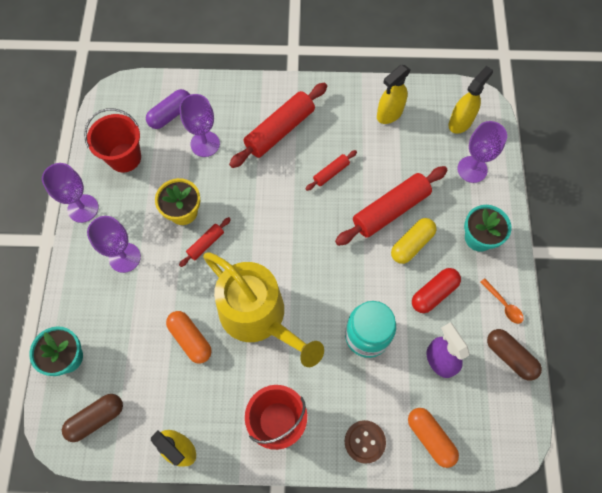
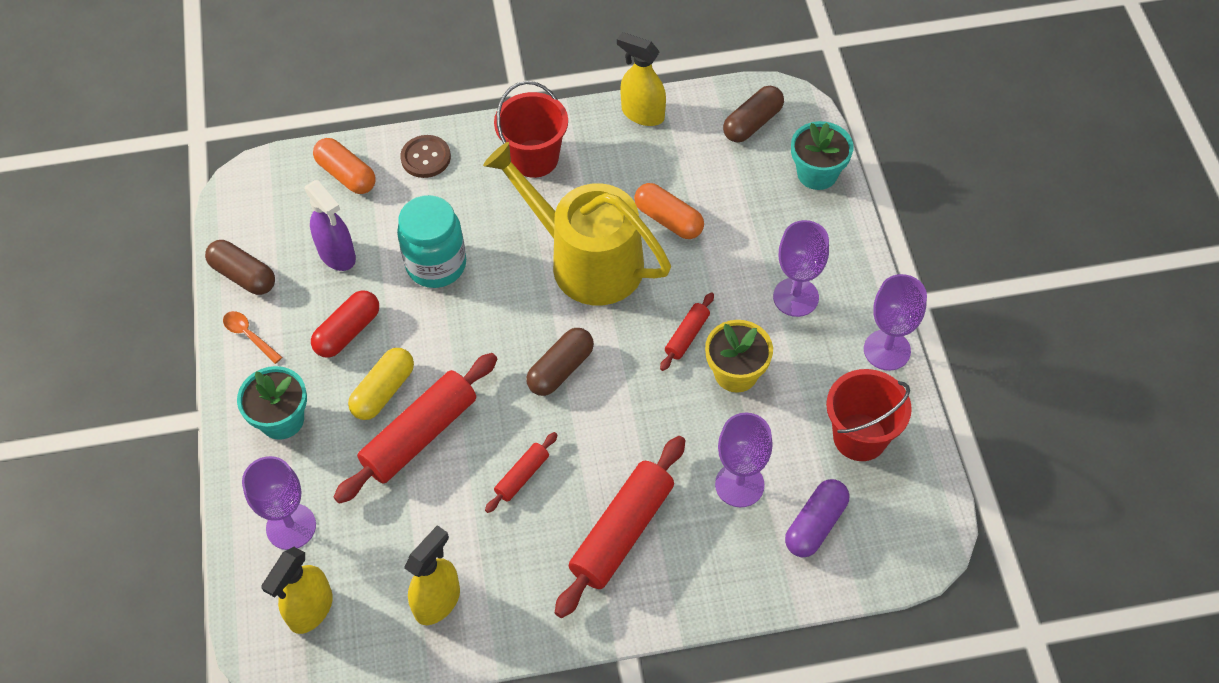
camera: 170 degrees right, 10 degrees down
(294, 236) = (561, 369): none -> brown capsule

